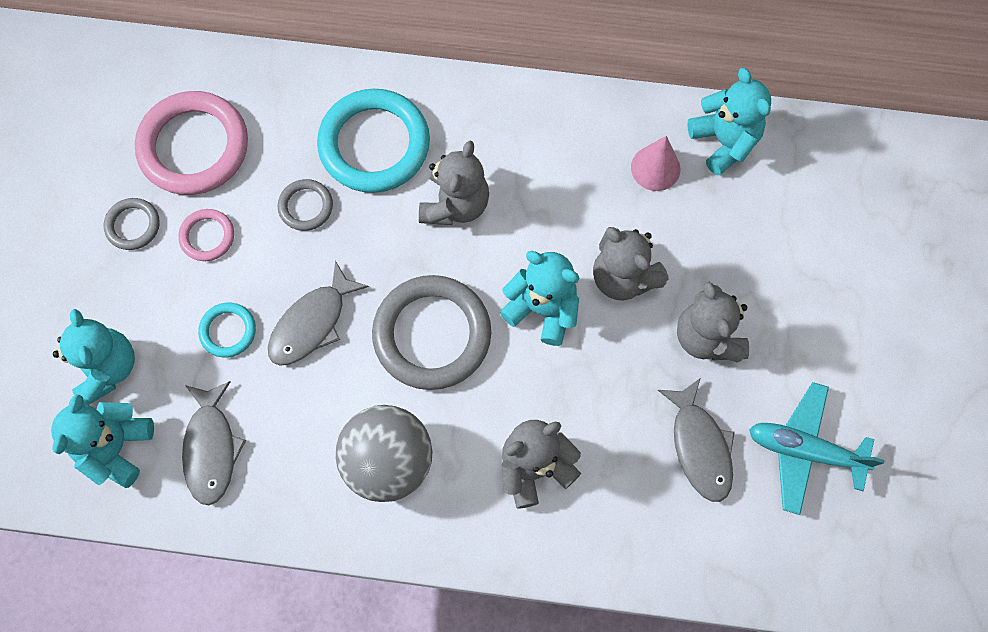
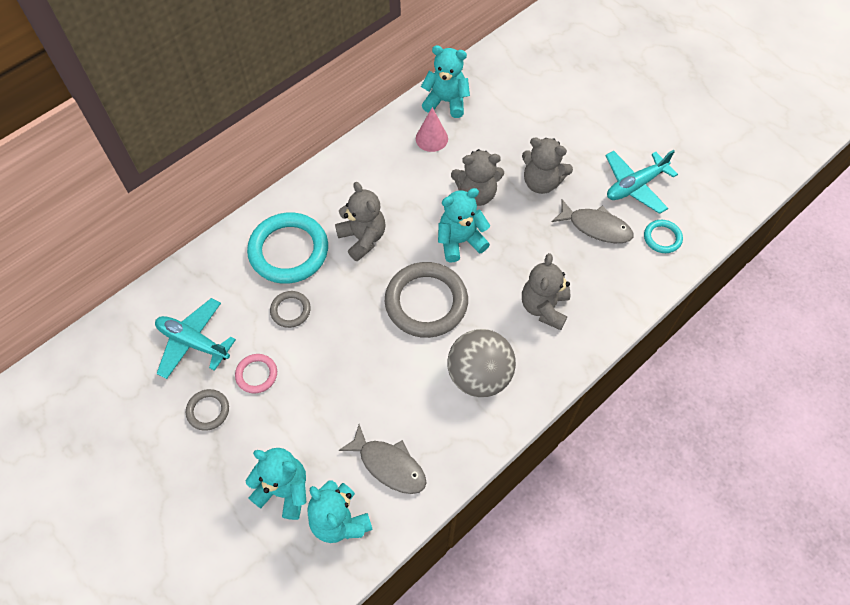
camera: 50 degrees left, 10 degrees down
(194, 147) = (193, 342): pink ring -> turquoise plane
(228, 331) = (325, 405): turquoise ring -> turquoise ring (662, 238)
(312, 323) = (363, 357): grey fish -> none

